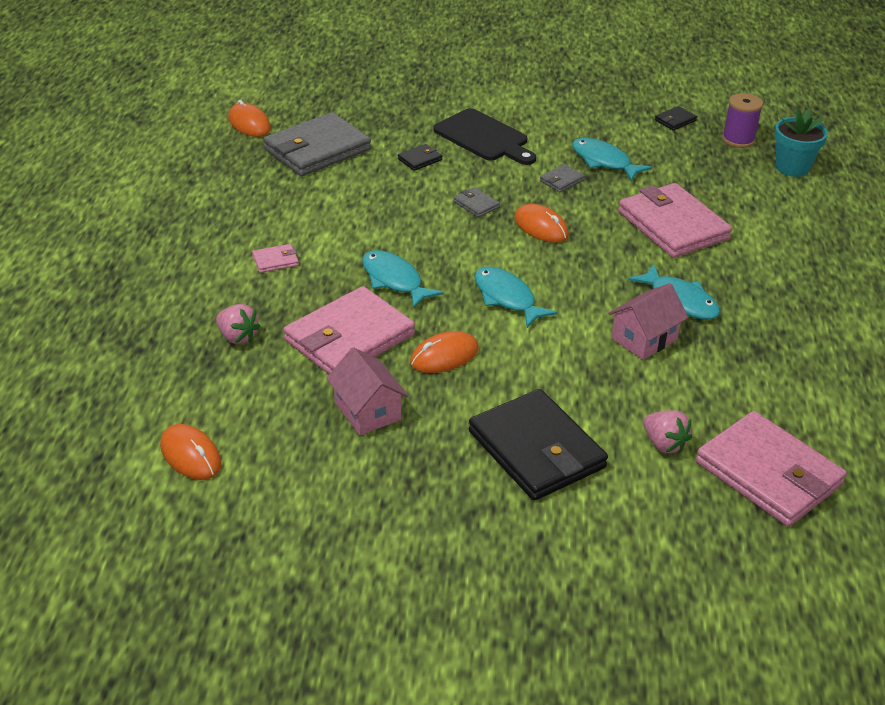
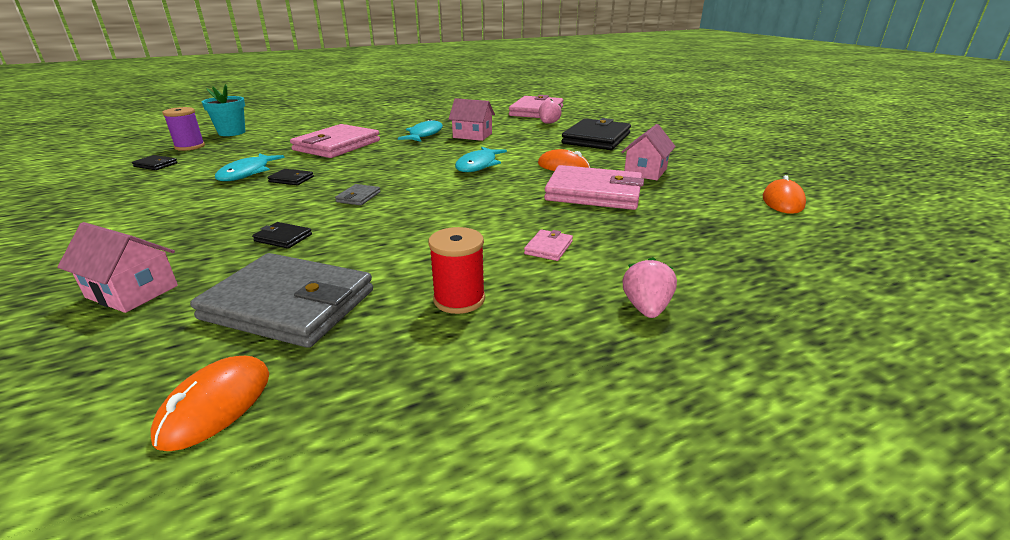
camera: 120 degrees left, 10 degrees down
(237, 337) = (665, 227): pink strawberry -> pink strawberry (646, 308)
(254, 202) = (459, 299): none -> red spool
(275, 260) = (548, 247): pink wallet -> pink wallet turned 75 degrees clockwise
(390, 108) = (132, 291): none -> pink house
(394, 280) = (506, 197): turquoise fish -> none
(484, 137) = (214, 221): black cutting board -> none
(541, 227) = (374, 173): orange mouse -> none
(561, 180) = (291, 179): grey wallet -> black wallet

